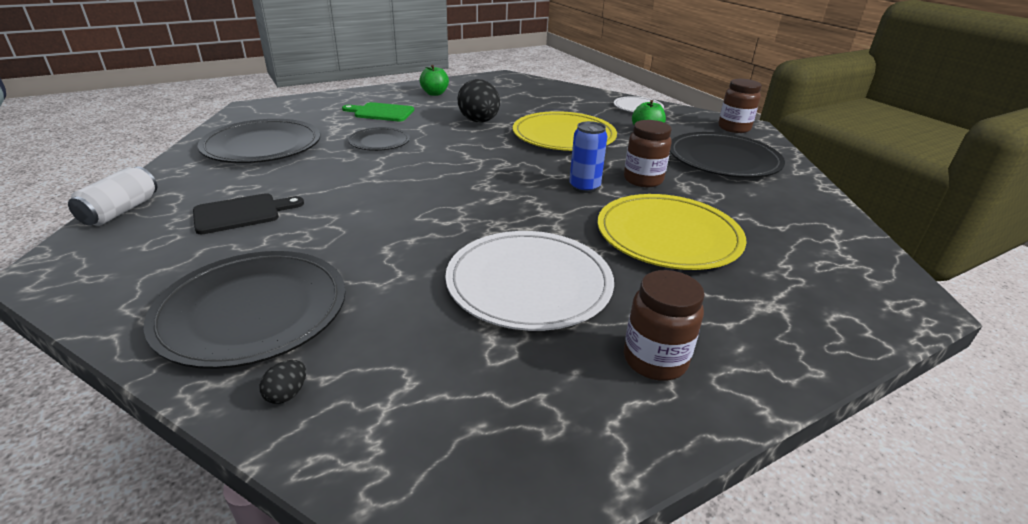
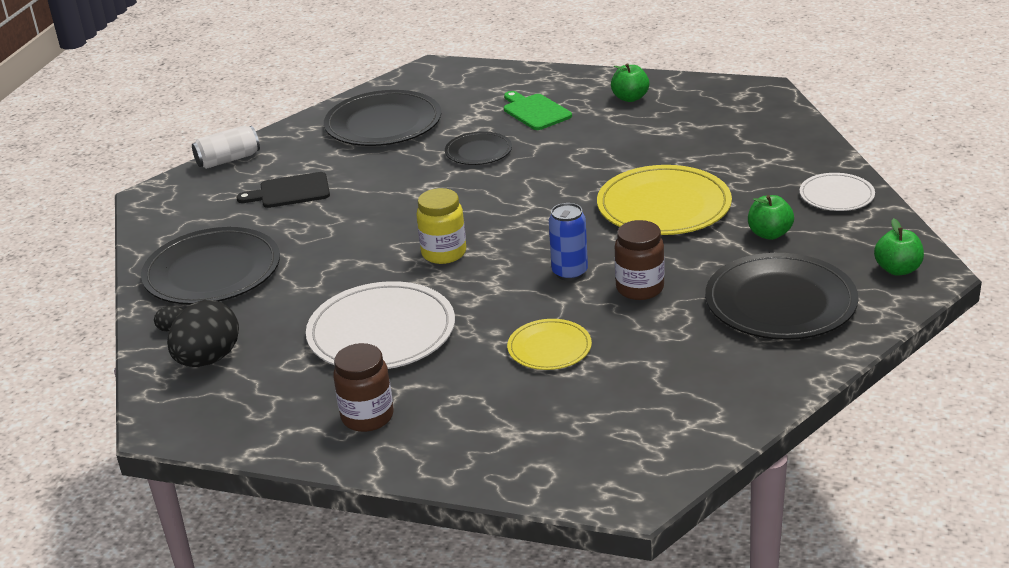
camera: 50 degrees right, 0 degrees up
(242, 213) = (290, 191): black cutting board -> black cutting board turned 150 degrees clockwise
(472, 208) = (444, 253): none -> yellow jar
(479, 121) = (610, 156): black egg -> black egg (208, 359)
(668, 236) = (549, 348): yellow plate -> yellow plate, size x0.55
(734, 128) = (897, 269): brown jar -> green apple

